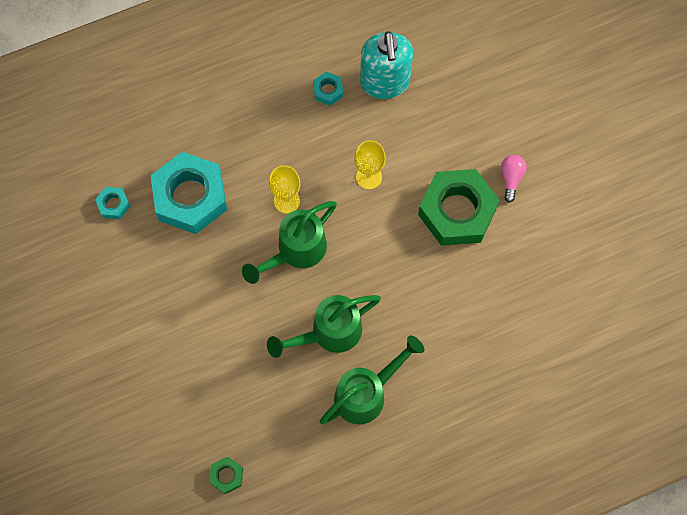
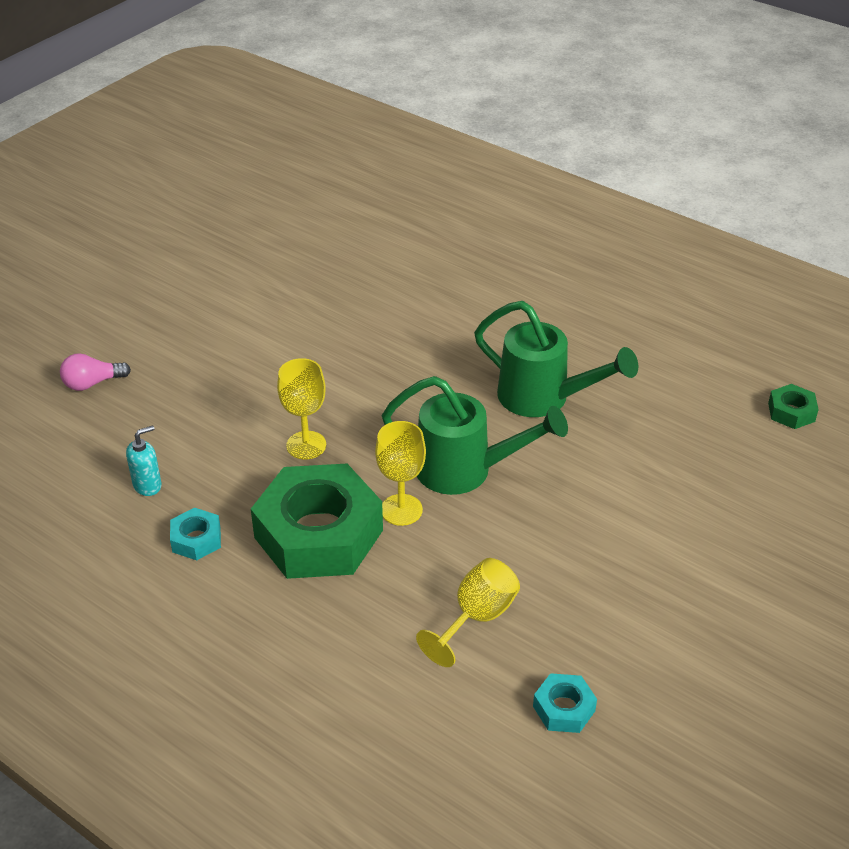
camera: 120 degrees left, 30 degrees down
(190, 197) = (476, 618): turquoise nut -> yellow goblet
(367, 393) = (583, 342): green watering can -> none
(385, 82) = (147, 485): turquoise soap dispenser -> turquoise soap dispenser, size x0.42
(457, 211) = (298, 353): green nut -> green nut (318, 534)
(511, 178) = (221, 327): pink light bulb -> pink light bulb (92, 383)

